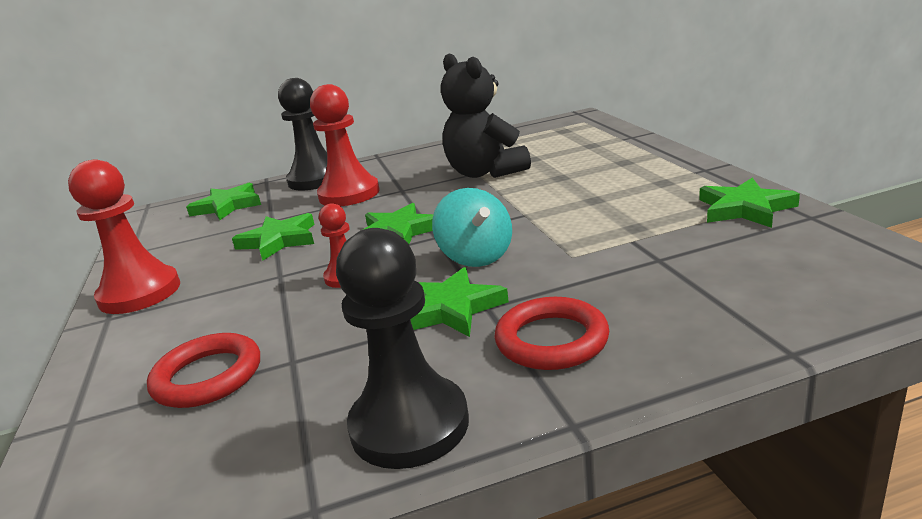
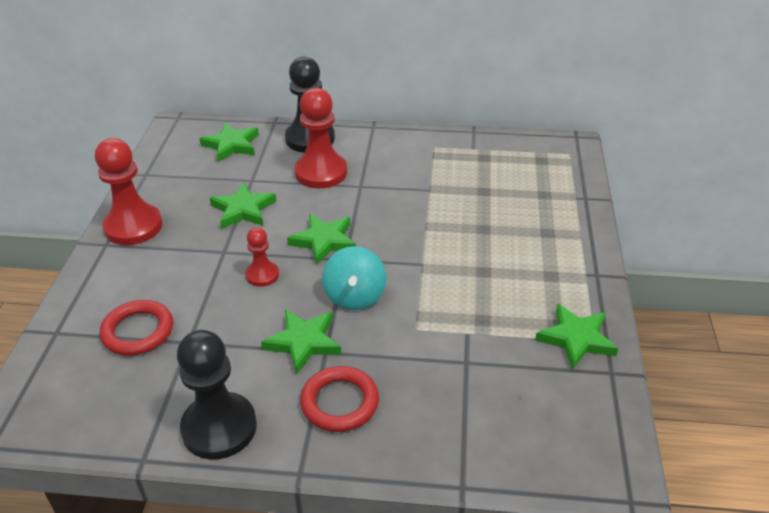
camera: 20 degrees right, 15 degrees up
(485, 172) = (435, 193): black teddy bear -> none

